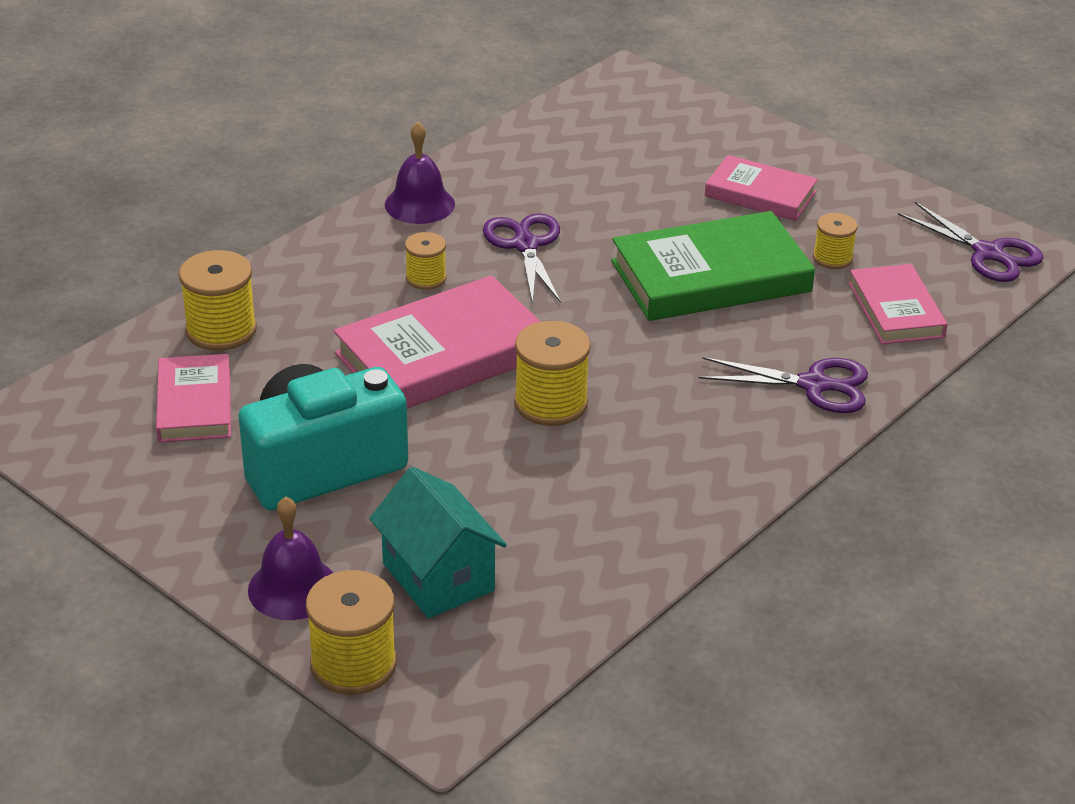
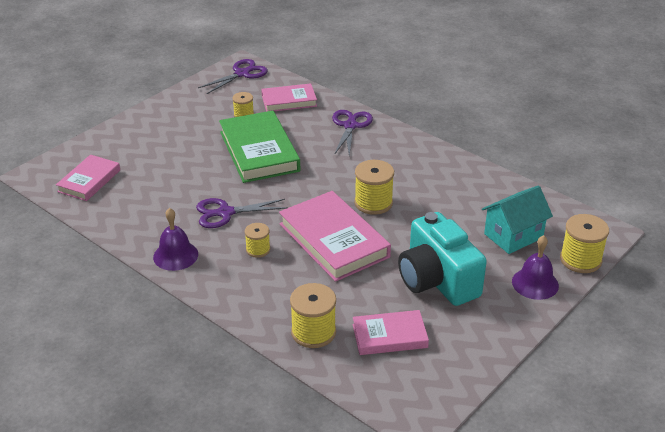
camera: 90 degrees left, 0 degrees up
(760, 194) = (180, 133): pink book -> pink book (89, 181)

